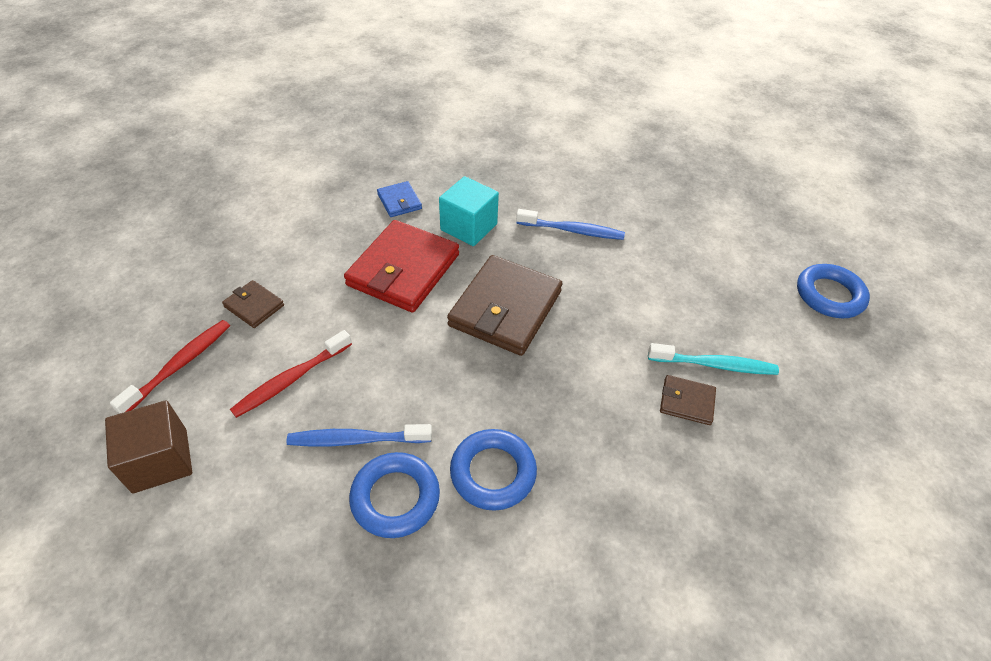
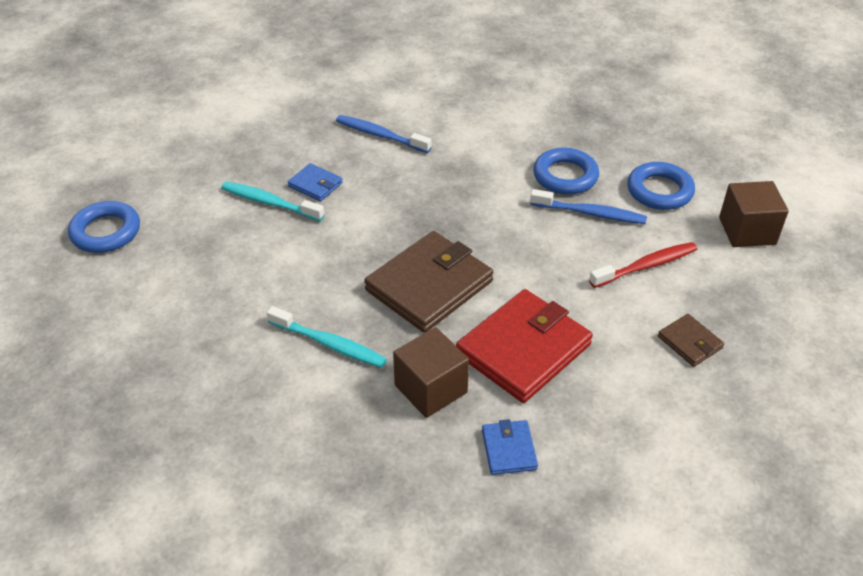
camera: 160 degrees left, 5 degrees down
(180, 365) = (752, 299): red toothbrush -> none
(468, 227) = (431, 389): turquoise cube -> brown cube
(493, 472) = (490, 175): blue ring -> blue ring (659, 191)
(562, 242) = (329, 344): none -> turquoise toothbrush
(572, 230) = (308, 356): blue toothbrush -> blue toothbrush (380, 135)
(686, 402) = (315, 185): brown wallet -> blue wallet

